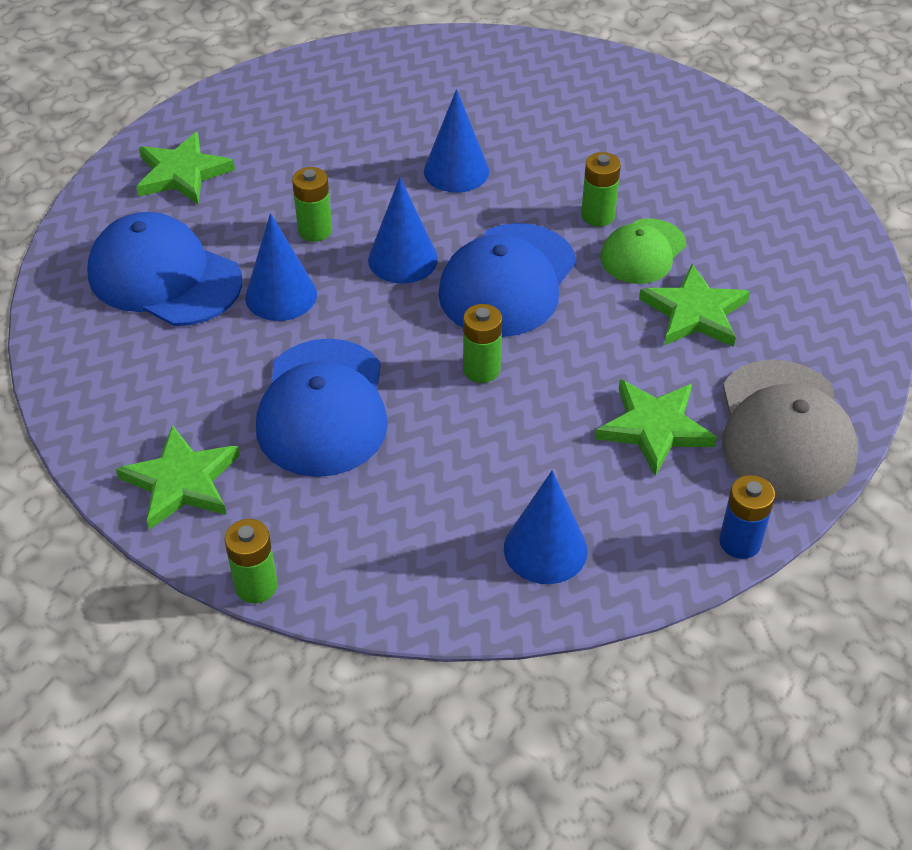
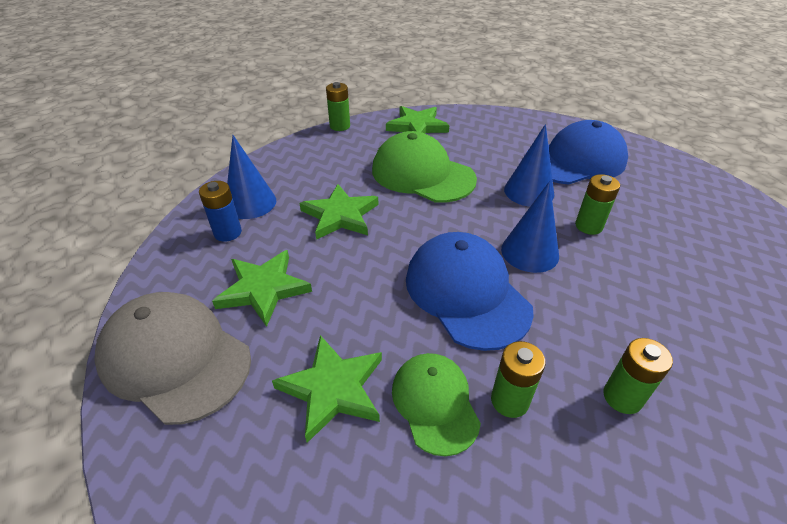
camera: 125 degrees right, 5 degrees down
(182, 173) = (687, 195): green star -> green star (340, 215)
(323, 408) = (422, 174): blue cap -> green cap
(456, 171) = (633, 333): blue cone -> none
(481, 369) = (393, 239): green battery -> green battery (622, 397)
(740, 542) = (150, 274): blue battery -> blue battery (228, 233)

